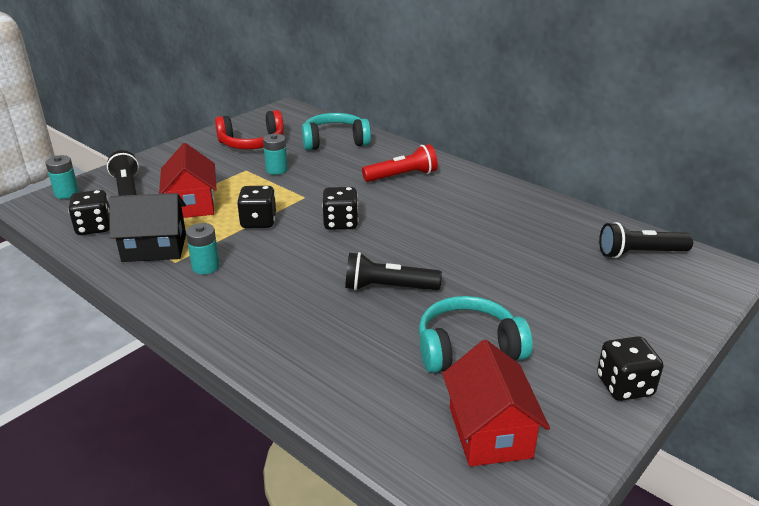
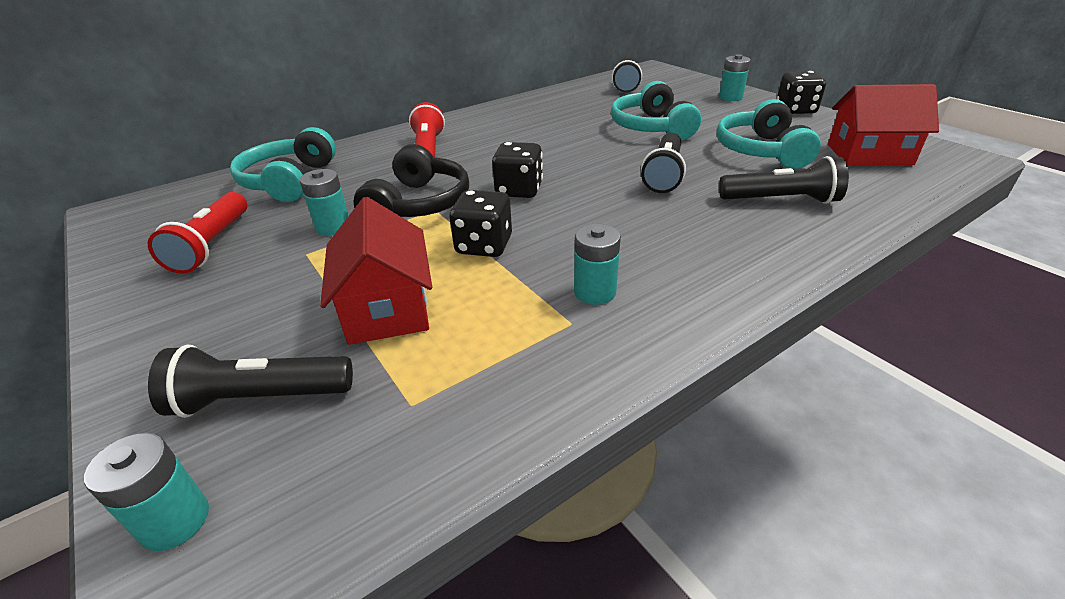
camera: 75 degrees left, 5 degrees up
(94, 227) = (397, 442): black dice -> none
(154, 248) = (519, 347): black house -> none
(192, 204) = (387, 308): red house -> red house turned 75 degrees clockwise
(252, 143) = (212, 245): red headphones -> red flashlight
(311, 190) = (418, 204): none -> black headphones
(351, 353) = (781, 200): none -> black flashlight
(503, 277) = (651, 127): none -> turquoise headphones
(642, 332) = (730, 97): none -> turquoise battery

